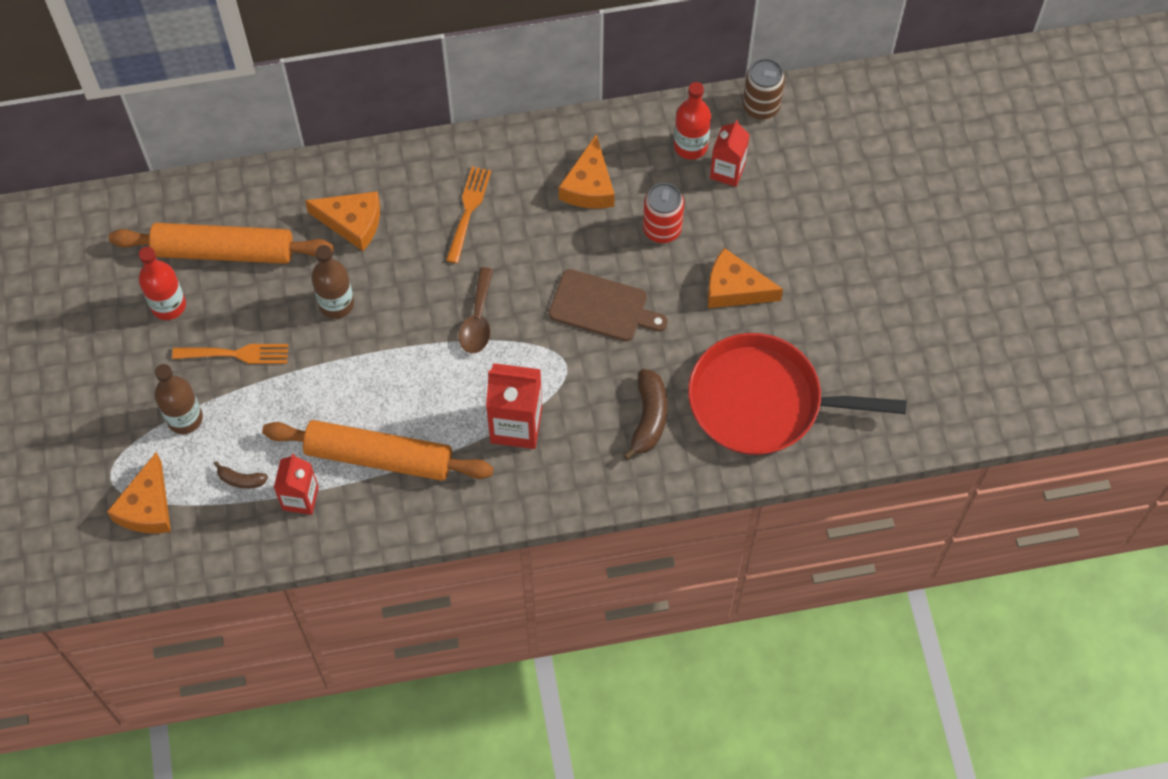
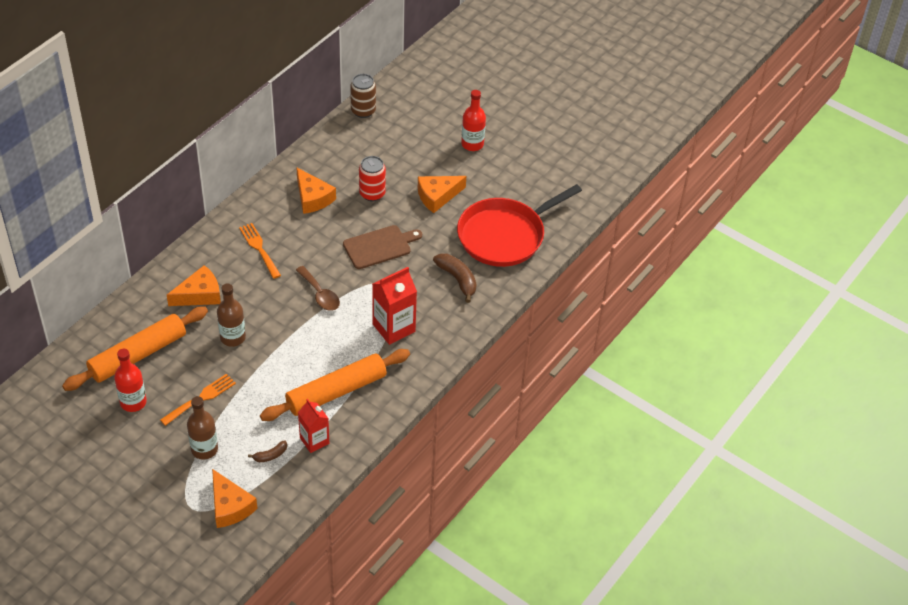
camera: 45 degrees left, 15 degrees down
(690, 146) = (346, 149): red bottle -> red bottle (472, 144)
(727, 171) = (377, 148): red carton -> none

